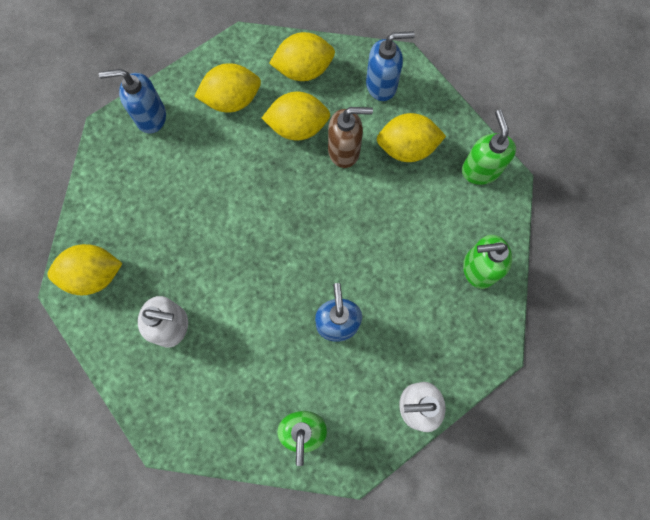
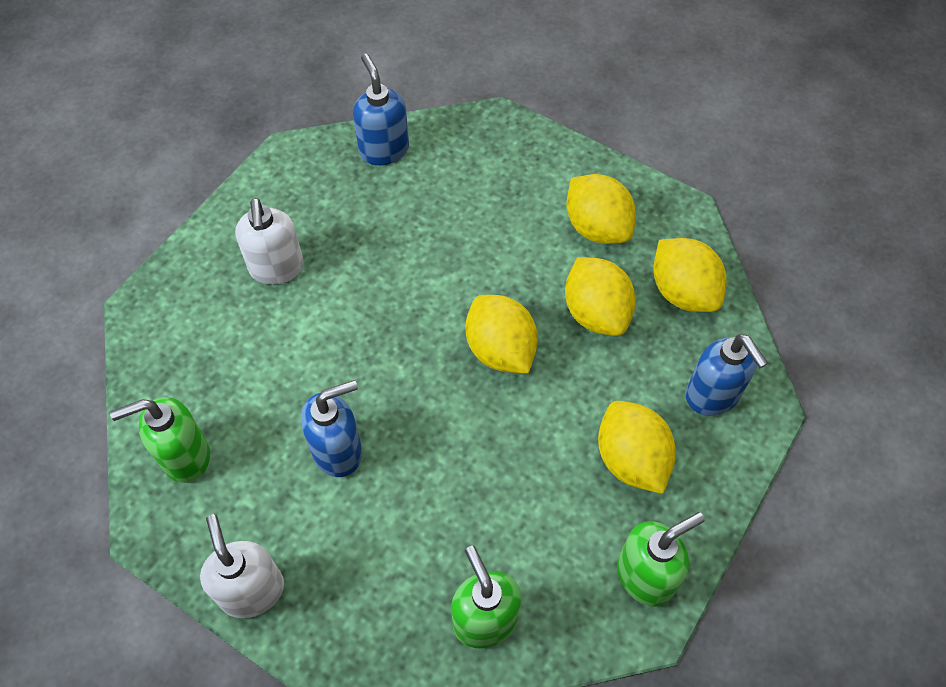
camera: 70 degrees right, 15 degrees down
(94, 275) = (313, 172): yellow lemon -> yellow lemon (500, 350)
(150, 117) = (532, 154): blue soap dispenser -> blue soap dispenser (384, 150)
(344, 151) = (588, 380): brown soap dispenser -> none

